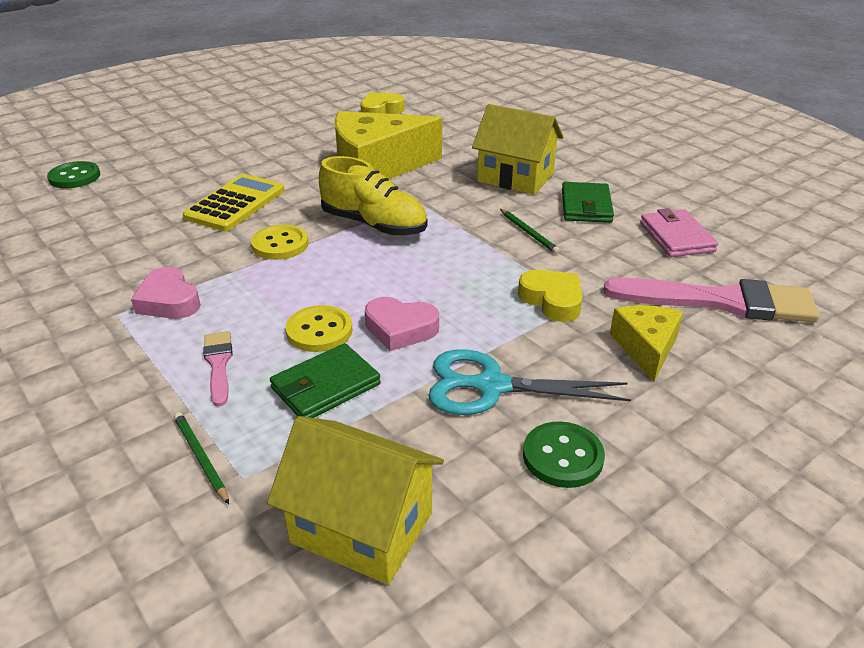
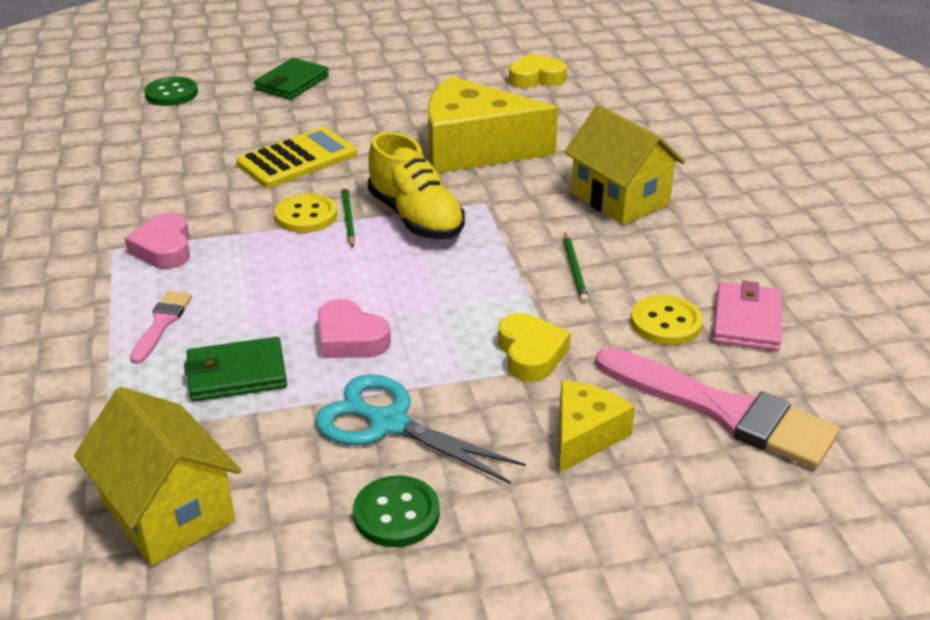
camera: 25 degrees right, 0 degrees up
(200, 458) = (87, 405): green pencil -> green pencil (348, 218)
(319, 331) = (273, 317): yellow button -> yellow button (666, 322)
(586, 206) = (671, 254): green wallet -> green wallet (292, 83)

